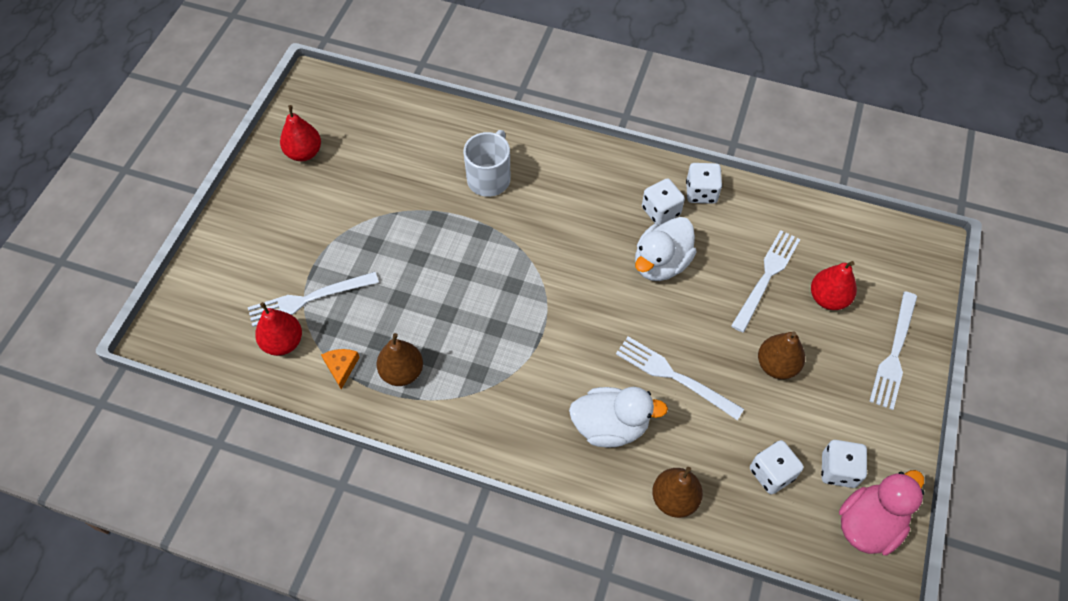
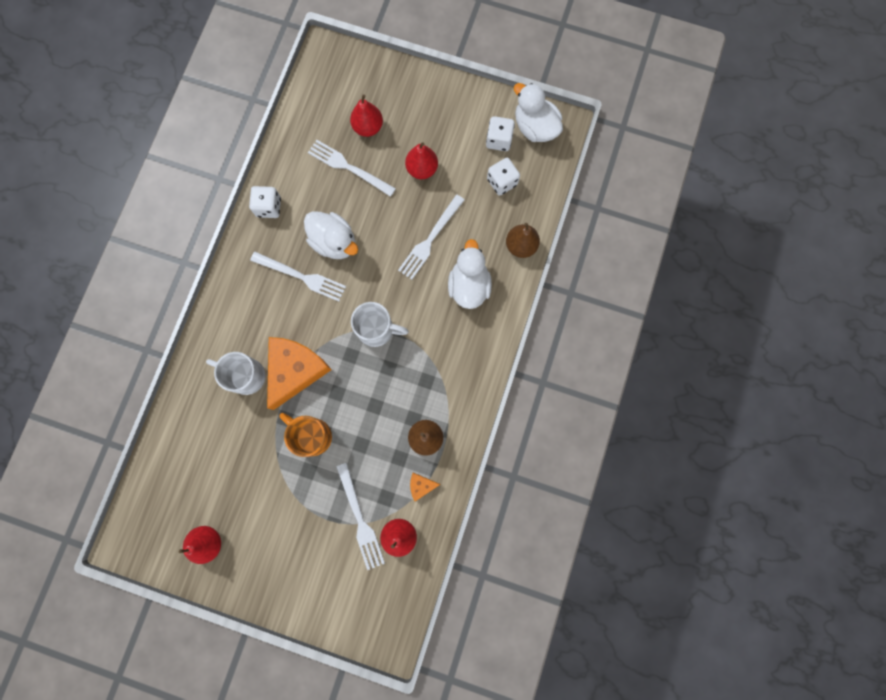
camera: 90 degrees left, 20 degrees up
(414, 246) = (311, 435): none -> orange mug
(495, 226) = (295, 370): none -> orange cheese
(546, 314) = (377, 329): none -> white mug
(661, 211) = (285, 239): white dice -> none
(776, 365) = (422, 169): brown pear -> red pear
(869, 524) = (534, 127): pink duck -> white duck
(894, 354) = (413, 91): white fork -> white fork (301, 277)

